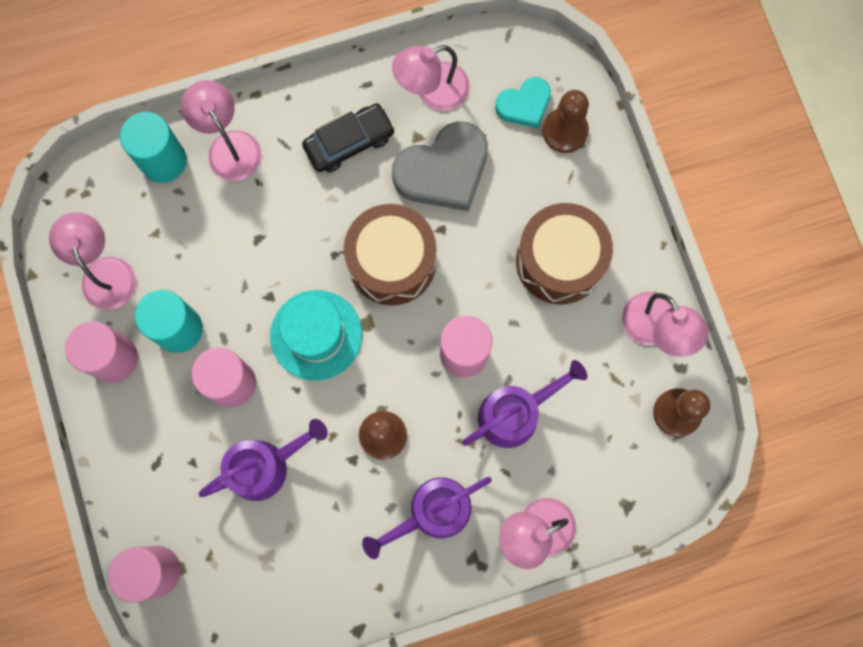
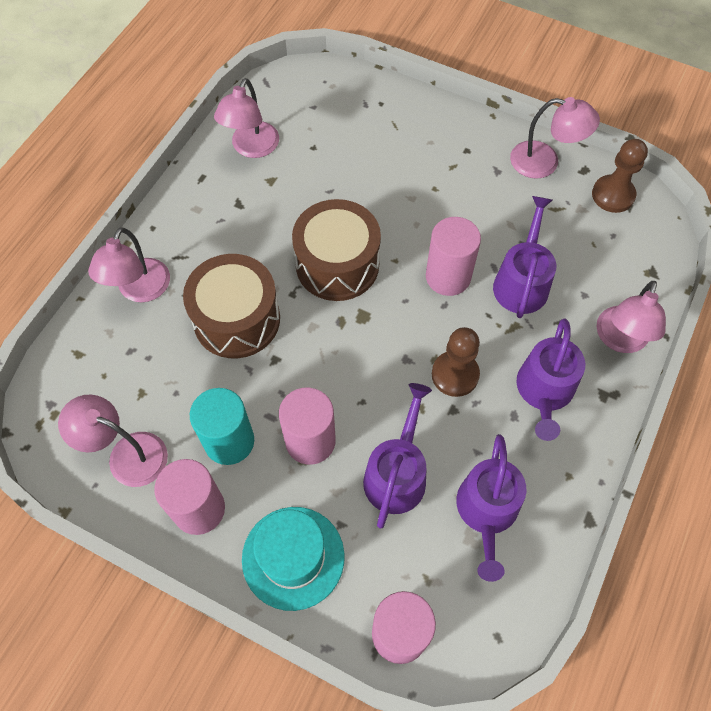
camera: 45 degrees left, 15 degrees down
(163, 161) = (97, 340): turquoise cylinder -> none
(229, 145) = (140, 290): pink lamp -> pink lamp turned 90 degrees counterclockwise
(296, 553) = (487, 511): none -> purple watering can
(316, 335) = (336, 354): turquoise hat -> turquoise hat (293, 557)
(349, 142) = (227, 219): black car -> none
(443, 171) = (310, 185): grey heart -> none
(524, 105) = (320, 110): turquoise heart -> none
(559, 261) = (443, 174): brown drum -> brown drum (237, 319)
(565, 131) = (362, 104): brown pawn -> none

